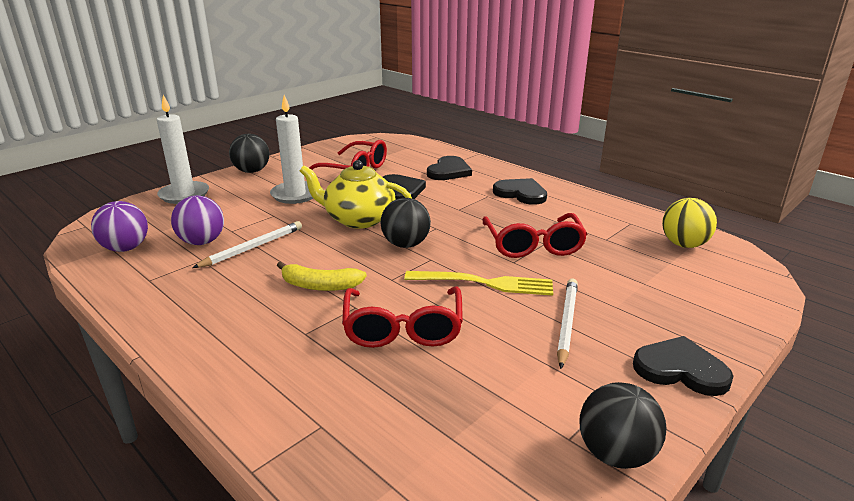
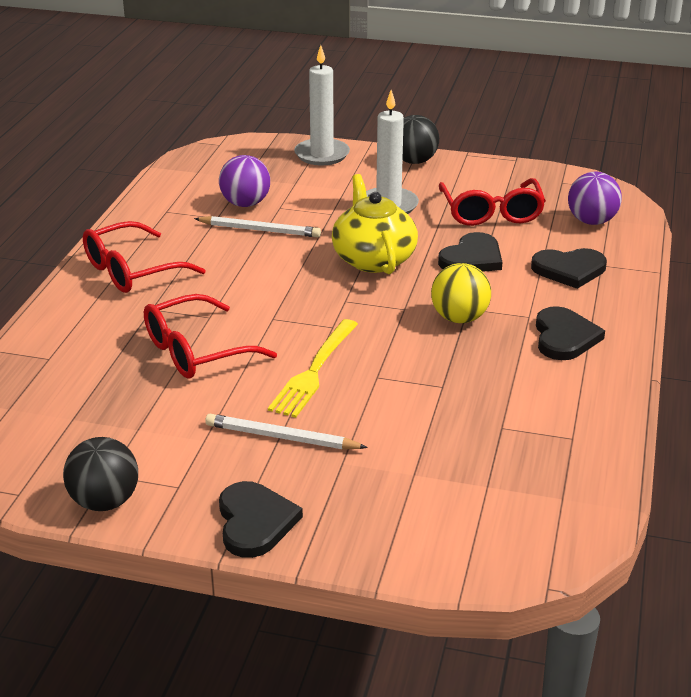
camera: 60 degrees right, 5 degrees up
(126, 248) = (202, 178): purple ball -> purple ball (591, 221)
(320, 286) = (227, 287): yellow banana -> none
(406, 244) = (347, 303): black ball -> none
(485, 283) = (314, 371): yellow fork -> yellow fork turned 45 degrees clockwise
(533, 245) = (429, 380): red glasses -> red glasses (131, 271)
(566, 323) = (281, 437): white pencil -> white pencil turned 150 degrees counterclockwise
(683, 244) = (551, 490): yellow ball -> yellow ball (459, 318)

